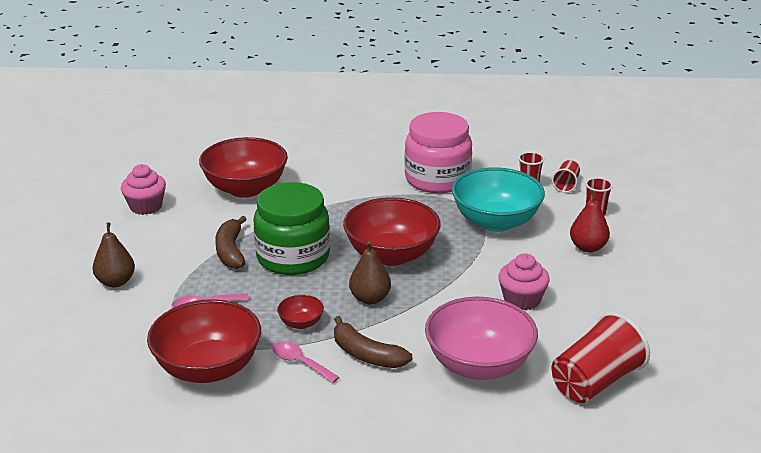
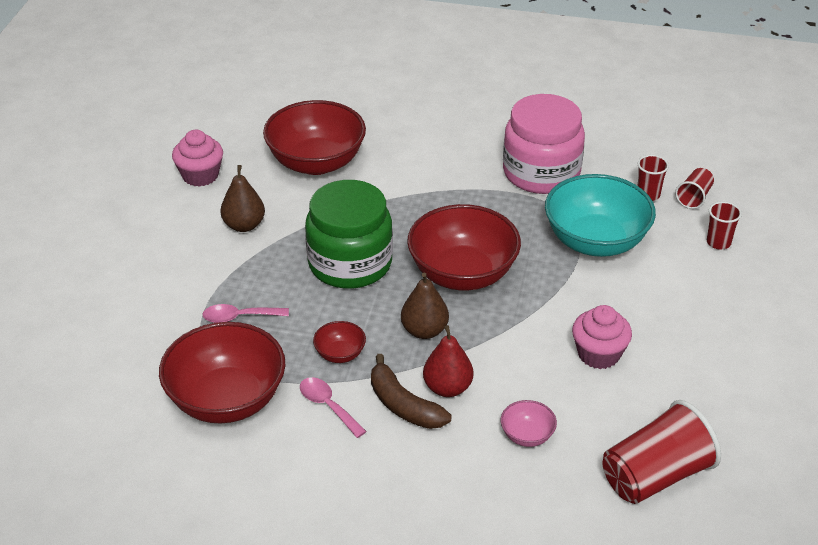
camera: 10 degrees right, 10 degrees up
(116, 282) = (149, 274): brown pear -> brown pear (244, 225)
(231, 251) = (282, 247): brown banana -> none
(479, 365) = (527, 435): pink bowl -> pink bowl, size x0.44
(588, 247) = (696, 290): red pear -> red pear (447, 388)

